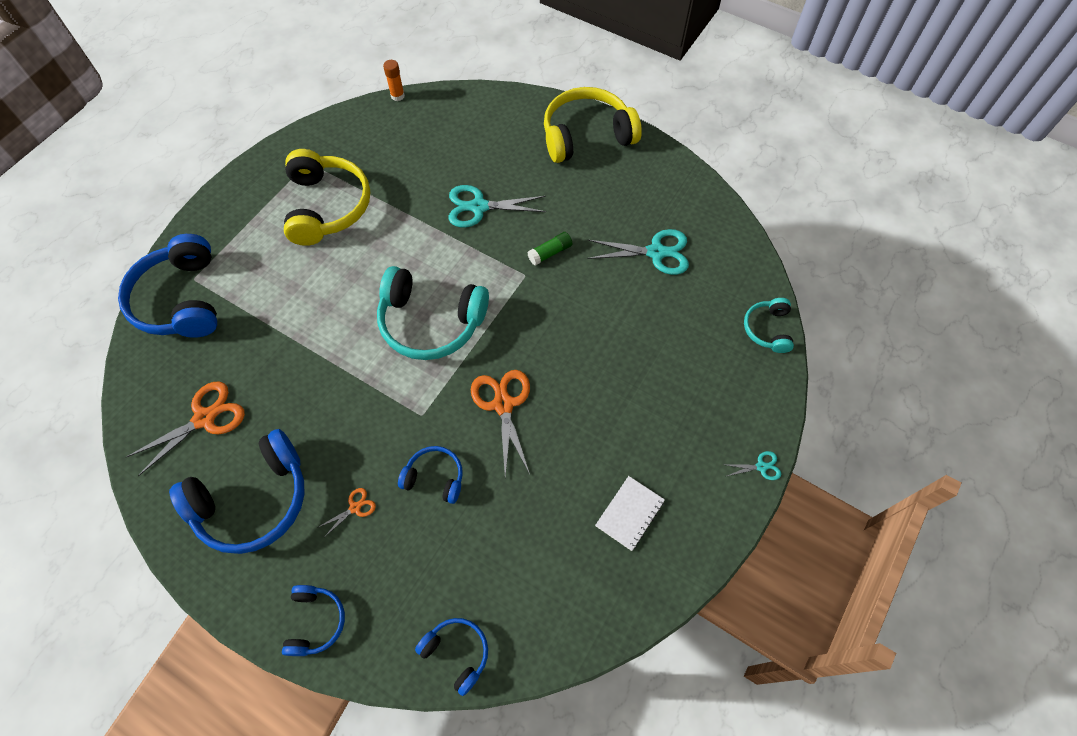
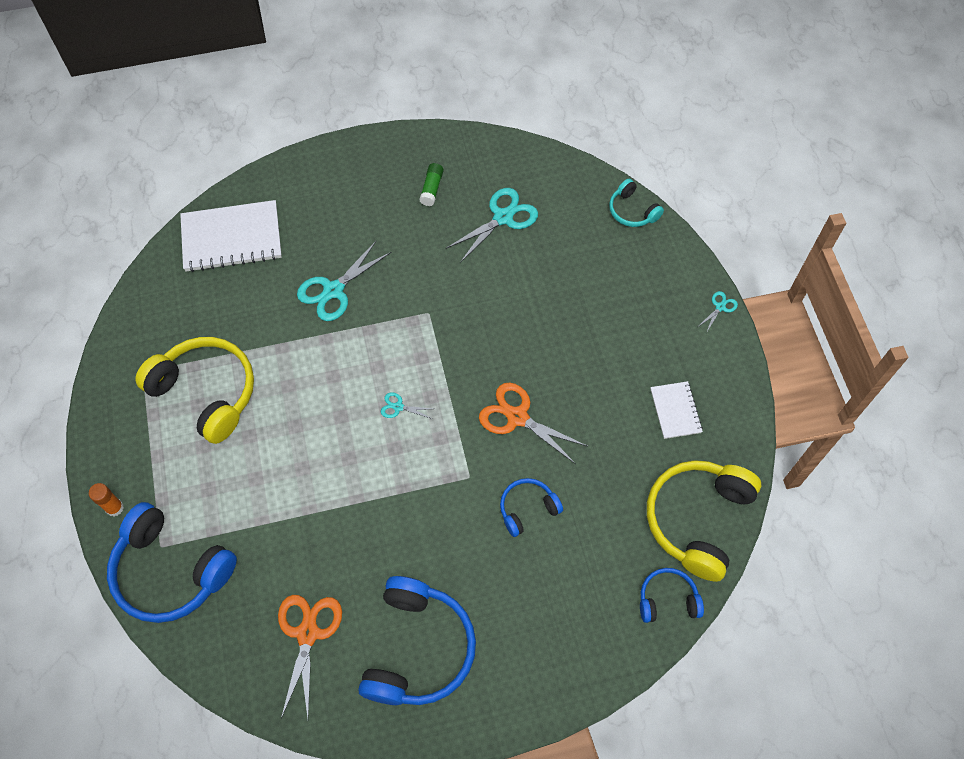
camera: 45 degrees left, 0 degrees up
(315, 621) = (557, 676): blue headphones -> none
(355, 507) = (496, 581): orange scissors -> none
(397, 96) = (155, 254): orange glue stick -> orange glue stick (115, 508)
(431, 322) = (398, 407): turquoise headphones -> turquoise scissors
(454, 121) = (232, 238): none -> white notebook
(550, 253) = (428, 281): green glue stick -> green glue stick (432, 188)
(586, 136) = (354, 167): yellow headphones -> yellow headphones (698, 520)

